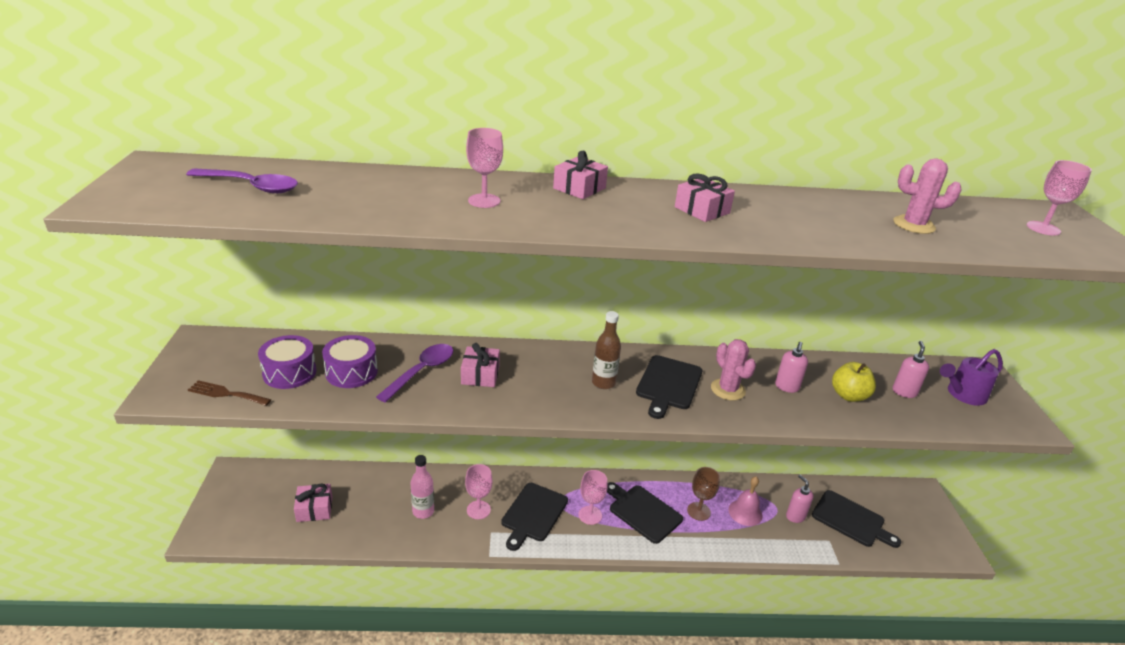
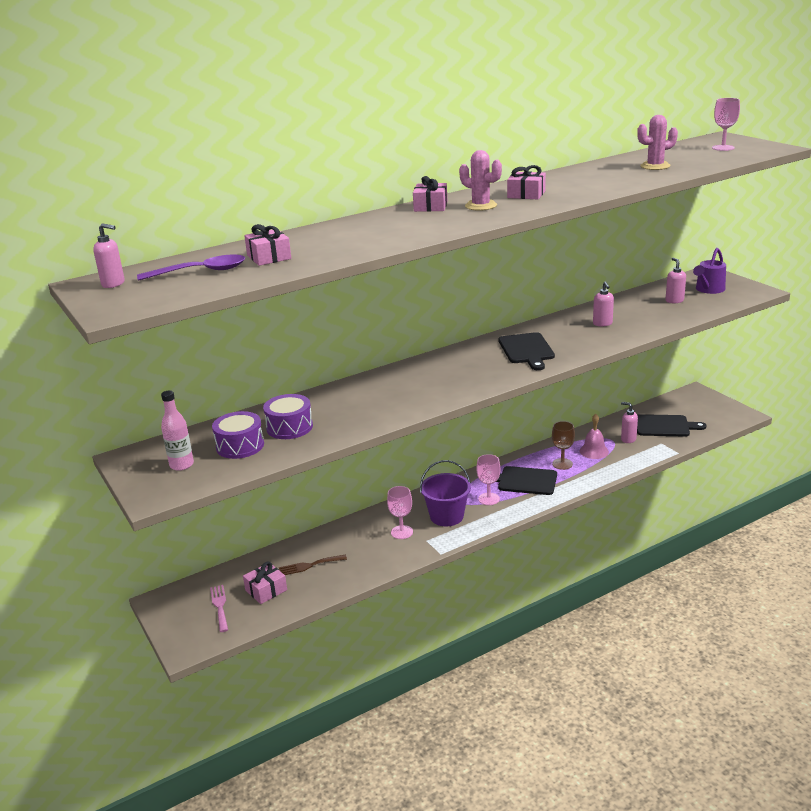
camera: 25 degrees left, 5 degrees down
(169, 171) = (113, 284): none -> pink soap dispenser
(226, 394) = (208, 475): brown fork -> brown fork (309, 565)
(266, 504) = (220, 606): none -> pink fork
(421, 372) = (343, 407): purple spoon -> none
(423, 511) = (359, 552): pink bottle -> pink bottle (181, 465)
(480, 375) = (390, 393): pink gift -> pink gift (269, 257)
(484, 201) = (382, 230): pink goblet -> none
(533, 514) = (446, 516): black cutting board -> purple bucket
(603, 383) = (482, 365): brown bottle -> none
(728, 389) = (568, 338): pink cactus -> pink cactus (481, 206)
(848, 395) = (644, 314): yellow apple -> none

